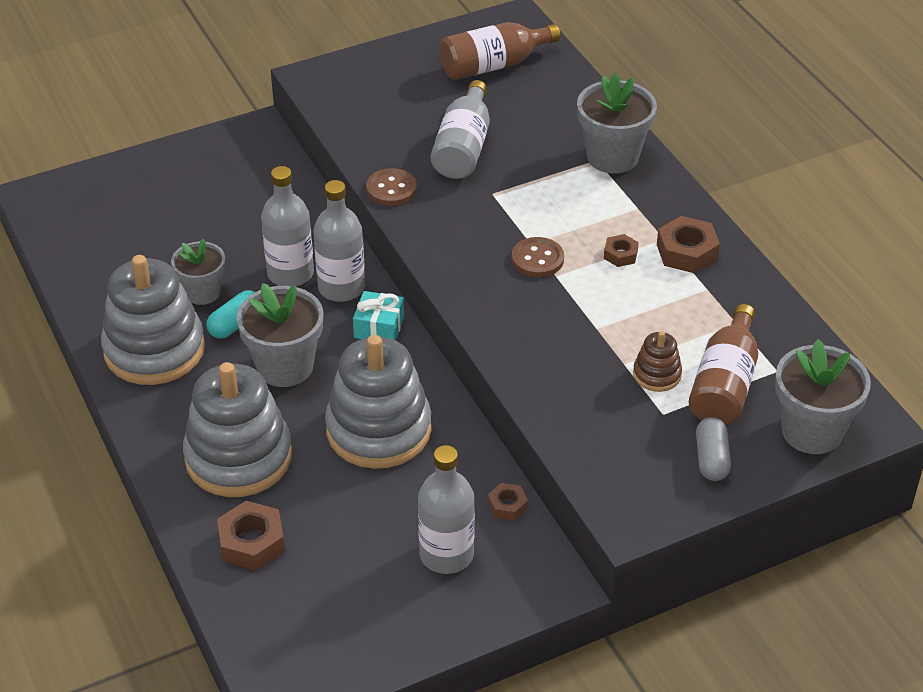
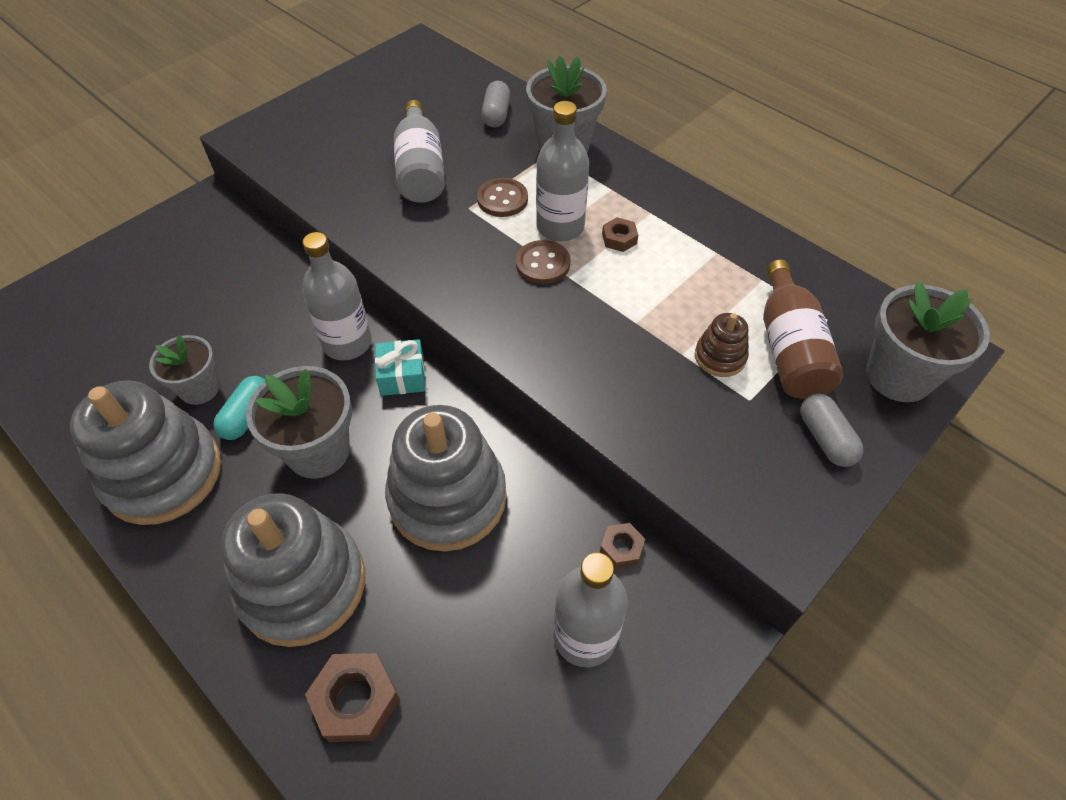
camera: 20 degrees left, 10 degrees up
(290, 273) = (288, 342): grey bottle -> grey bottle (560, 227)
(391, 189) = (366, 228): brown button -> brown button (502, 199)
(493, 65) = (416, 88): brown bottle -> none
(561, 110) = (496, 114): none -> grey capsule
(687, 252) = (678, 220): brown nut -> none

